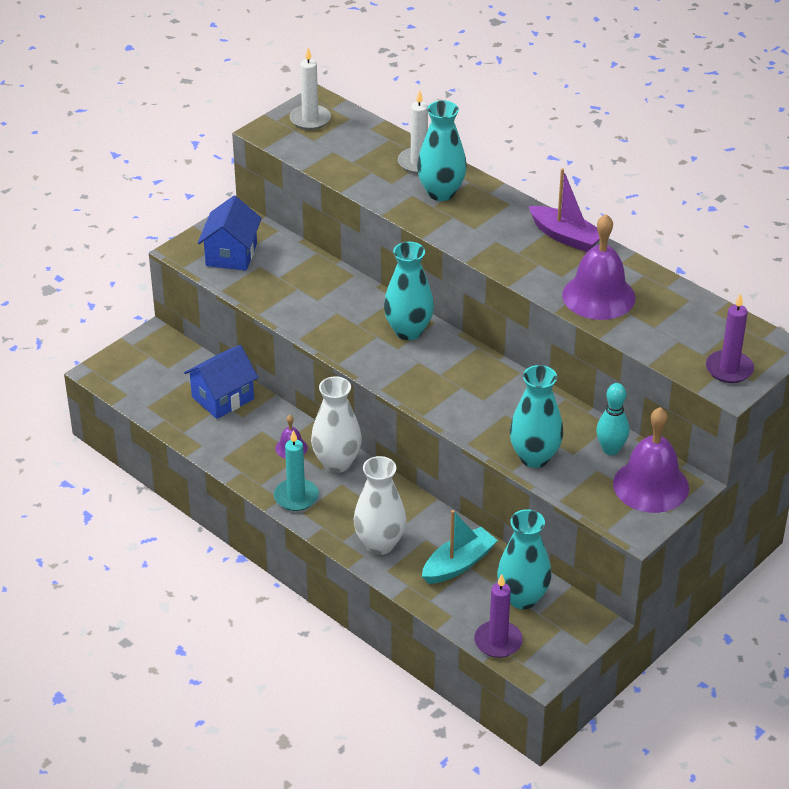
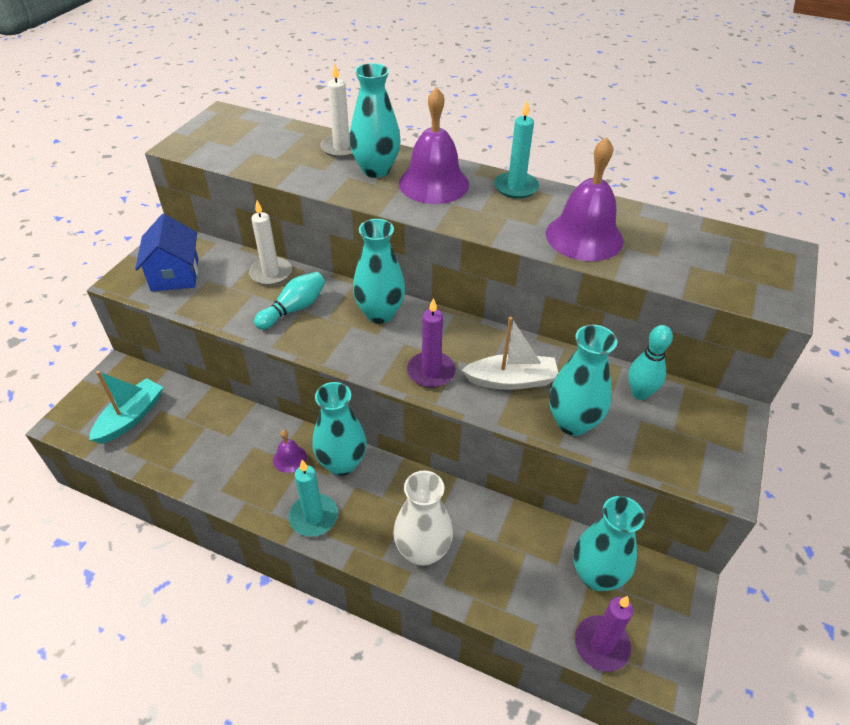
camera: 20 degrees left, 5 degrees up
(223, 398) = (203, 420): blue house -> none
(310, 119) = (221, 129): white candle -> white candle (271, 273)
(330, 310) = (294, 309): none -> turquoise bowling pin
(337, 463) = (342, 463): white vase -> turquoise vase
(458, 564) = (513, 552): turquoise boat -> turquoise boat (131, 417)
(500, 413) = (511, 380): none -> white boat
(565, 237) = (516, 187): purple boat -> turquoise candle
(651, 485) = (703, 424): purple bell -> purple bell (434, 183)
(729, 369) = (761, 283): purple candle -> purple candle (431, 372)

